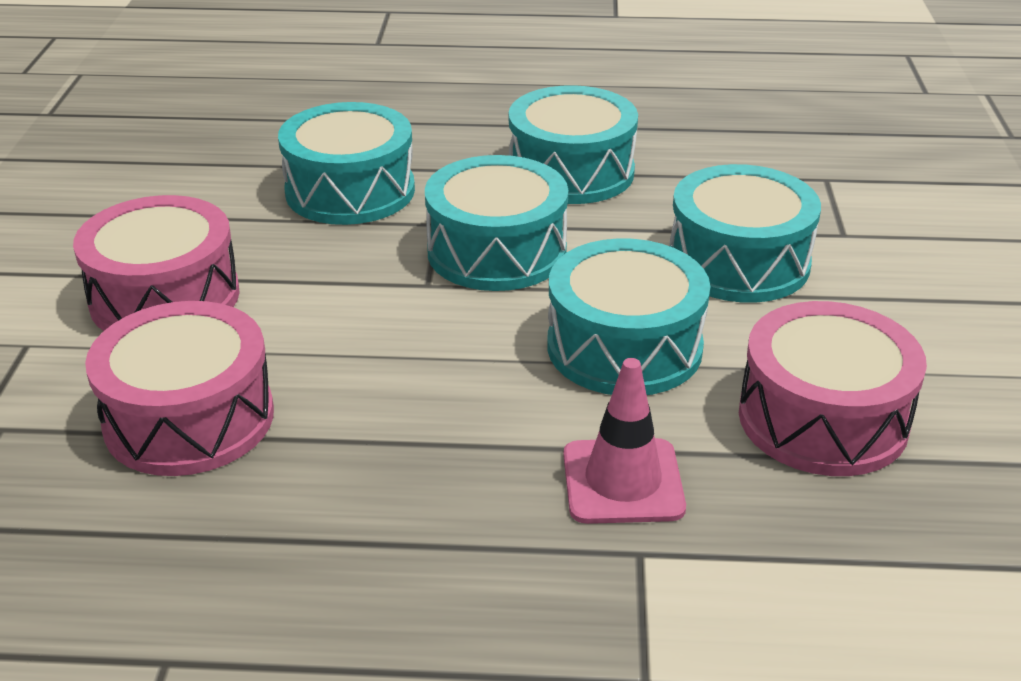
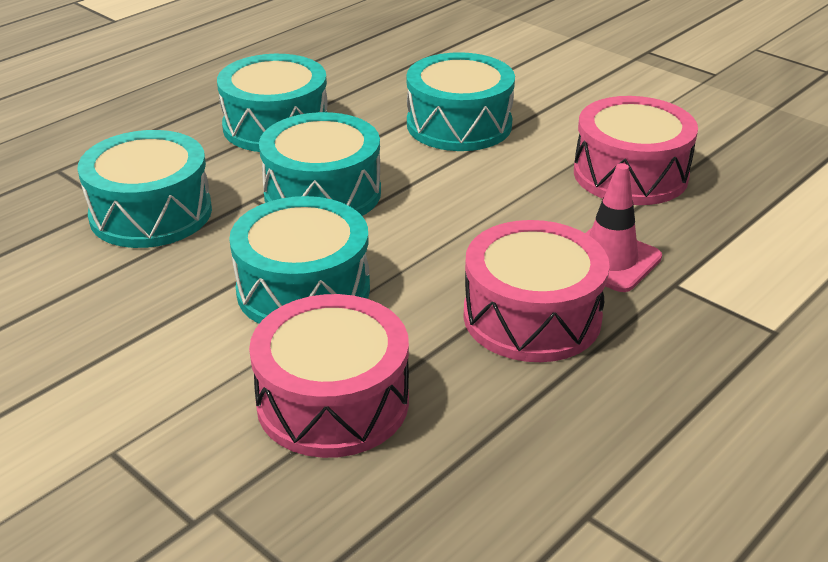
camera: 50 degrees left, 0 degrees up
(165, 297) = (157, 353): pink drum -> pink drum (532, 317)
(624, 347) = (488, 199): turquoise drum -> turquoise drum (303, 289)

